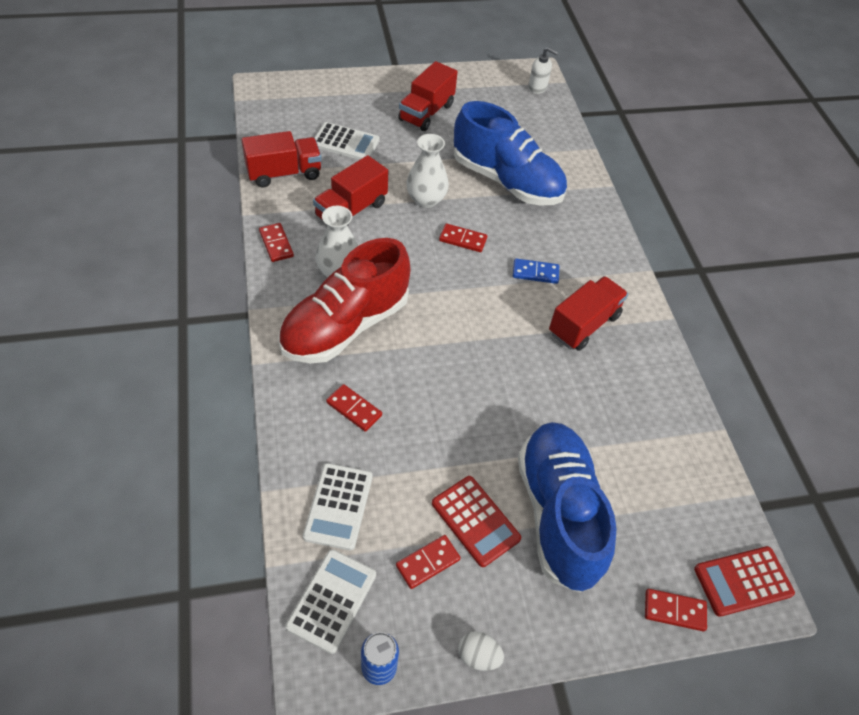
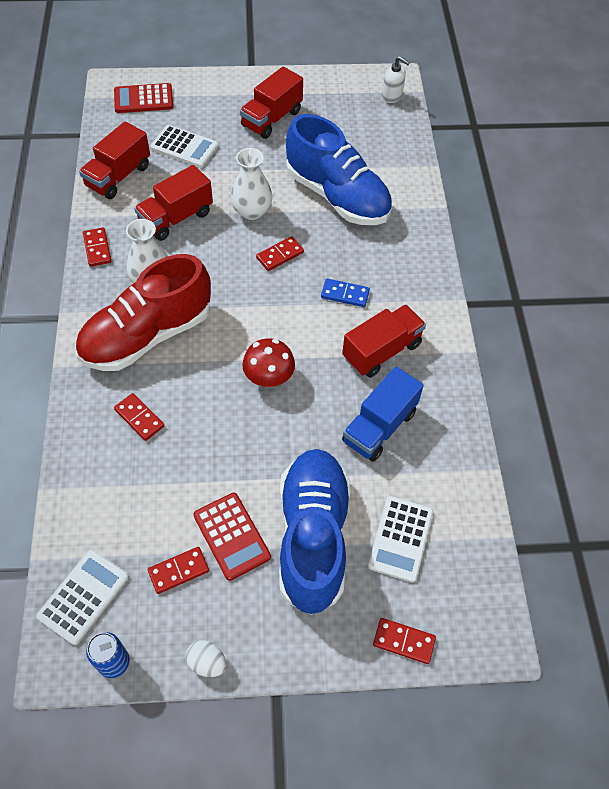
camera: 10 degrees right, 5 degrees up
(284, 173) = (118, 176): red truck -> red truck turned 135 degrees clockwise
(338, 506) = (106, 510): white calculator -> white calculator (400, 538)
(463, 239) = (280, 255): red domino -> red domino turned 60 degrees counterclockwise
(478, 358) = (269, 377): none -> red mushroom
(599, 398) = (379, 427): none -> blue truck
(743, 581) = (479, 620): red calculator -> red calculator (143, 99)

